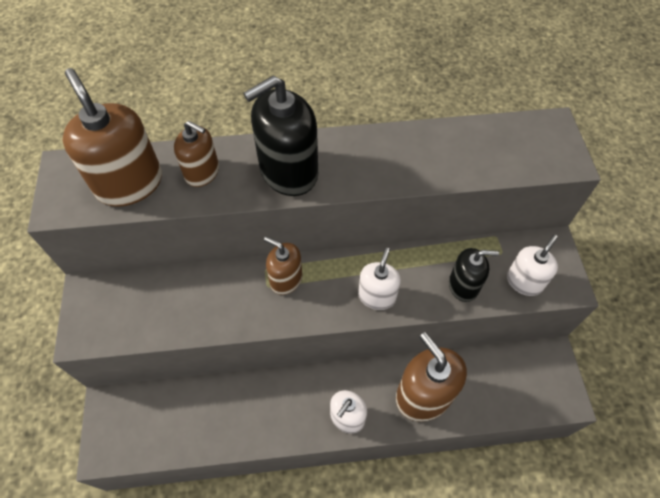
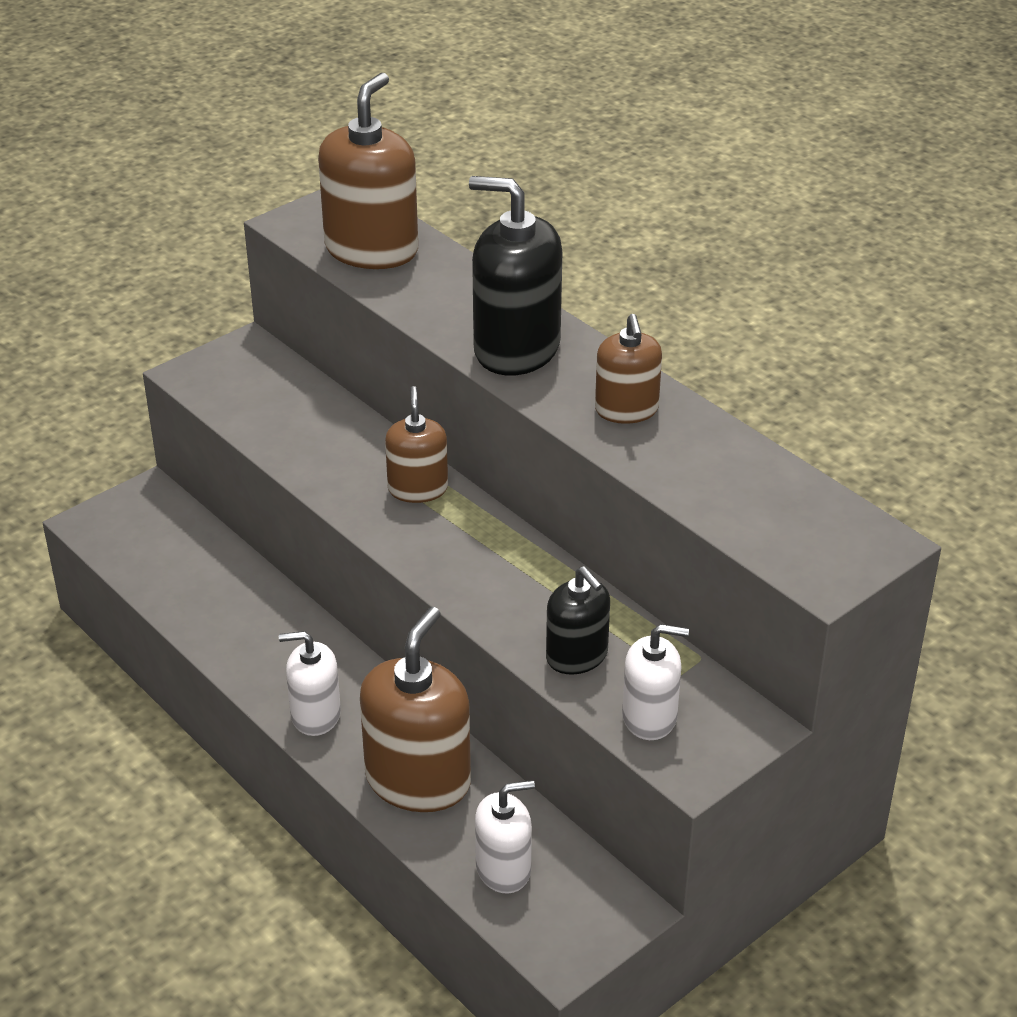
camera: 55 degrees right, 20 degrees down
(202, 172) = (443, 289): brown soap dispenser -> brown soap dispenser (626, 410)
(377, 296) = (474, 579): white soap dispenser -> white soap dispenser (503, 869)

